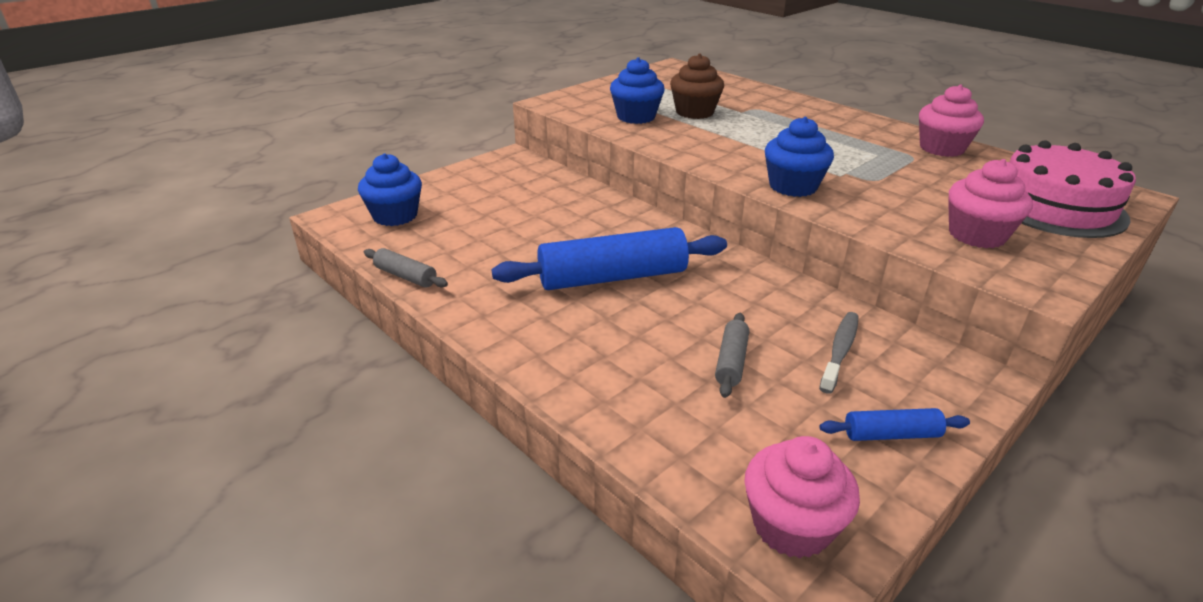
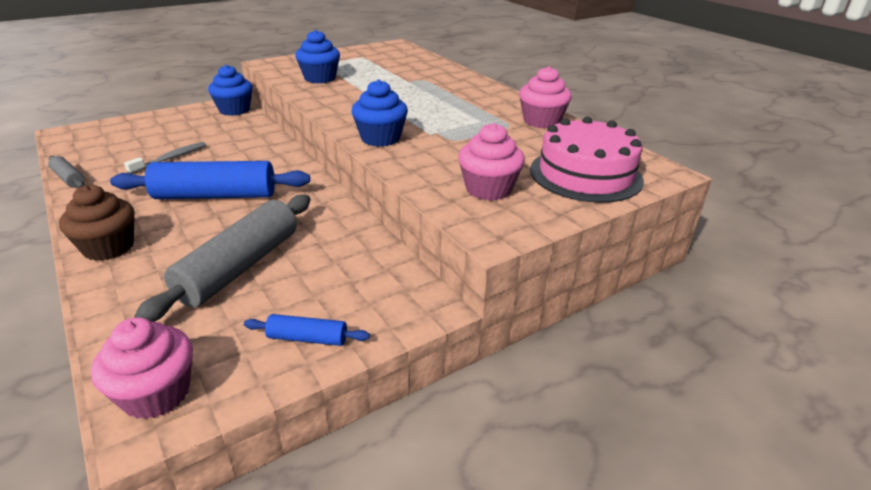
camera: 10 degrees right, 0 degrees up
(395, 216) = (106, 136): blue cupcake -> blue cupcake (234, 110)
(694, 112) = (370, 78): brown cupcake -> brown cupcake (108, 247)
(731, 361) = (240, 267): grey rolling pin -> grey rolling pin, size x2.12
(840, 351) = (333, 270): grey toothbrush -> grey toothbrush (171, 158)

